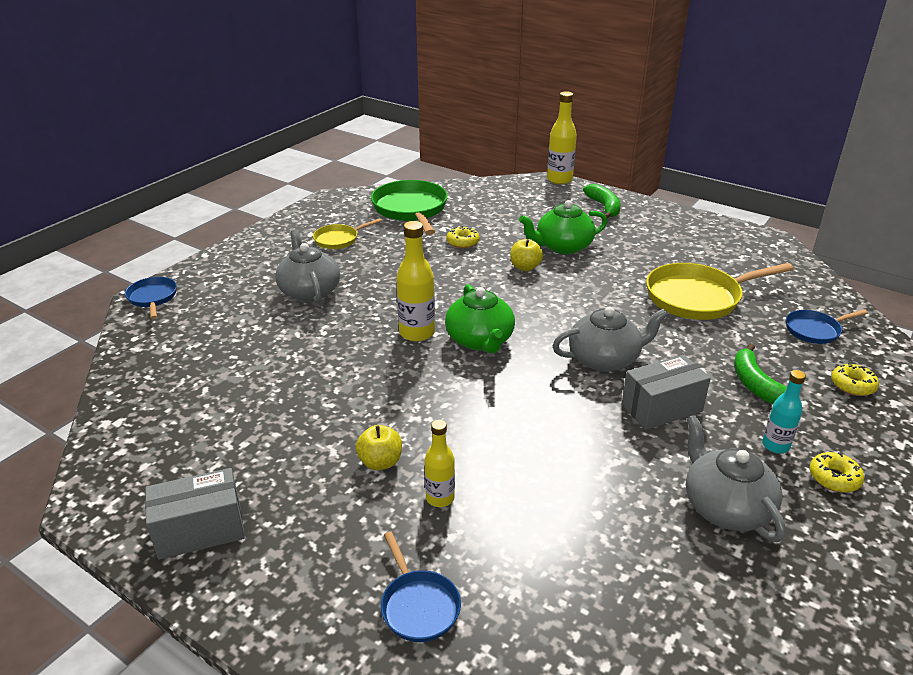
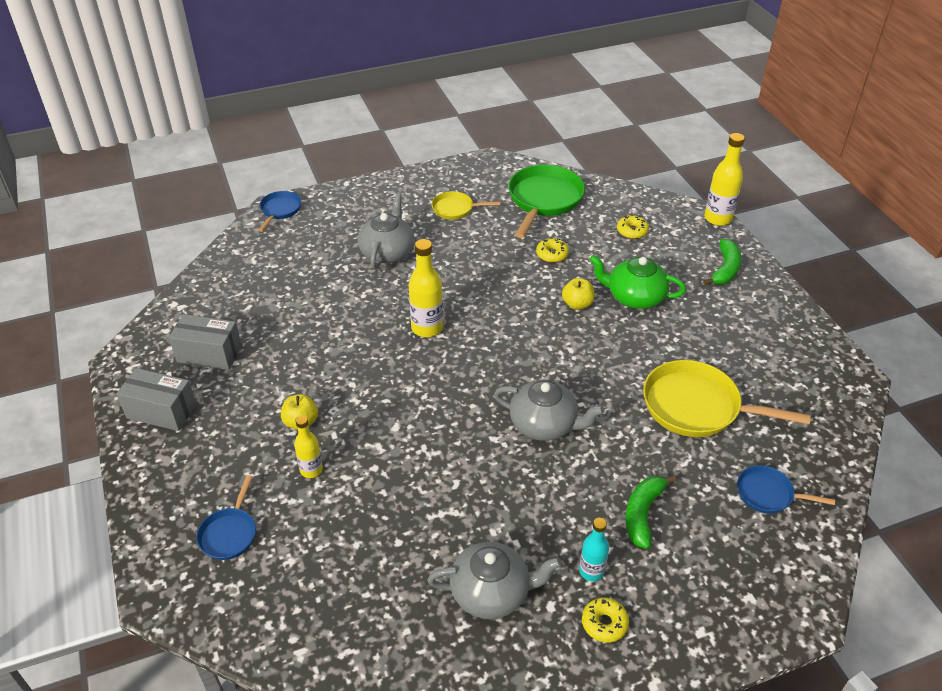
camera: 35 degrees right, 10 degrees up
(480, 340) = (466, 358): green teapot -> none
(661, 408) = (539, 490): grey box -> grey box (209, 354)
(725, 507) = (491, 592): grey teapot -> grey teapot turned 75 degrees clockwise
(852, 385) = (731, 561): yellow donut -> yellow donut (632, 231)

